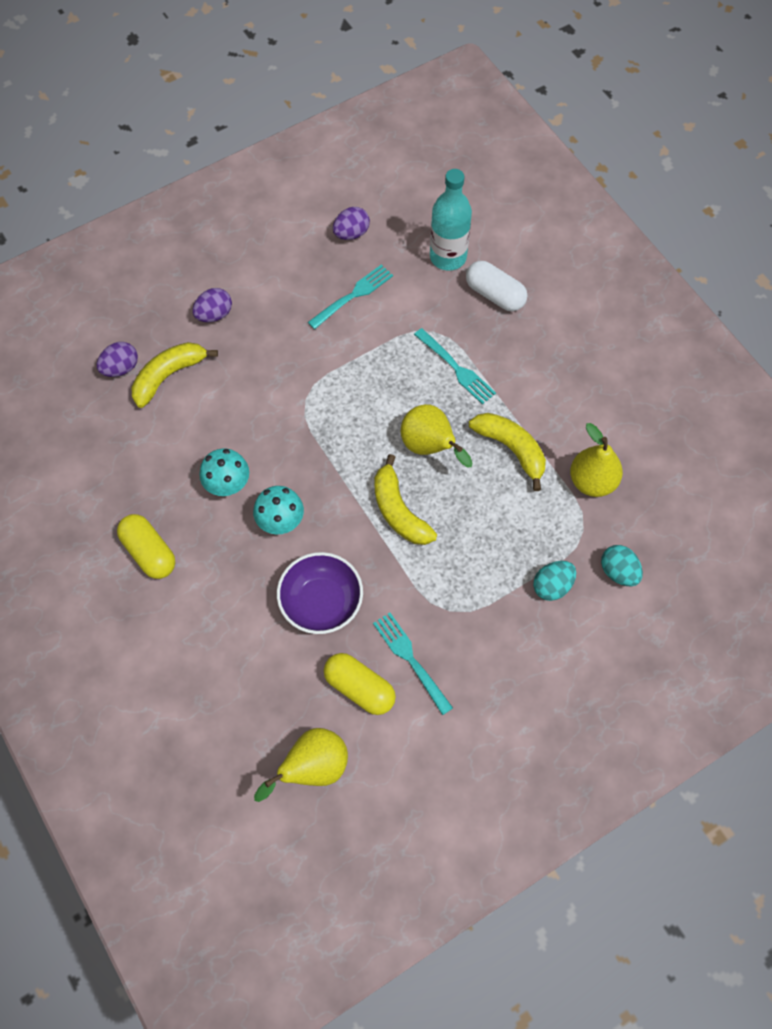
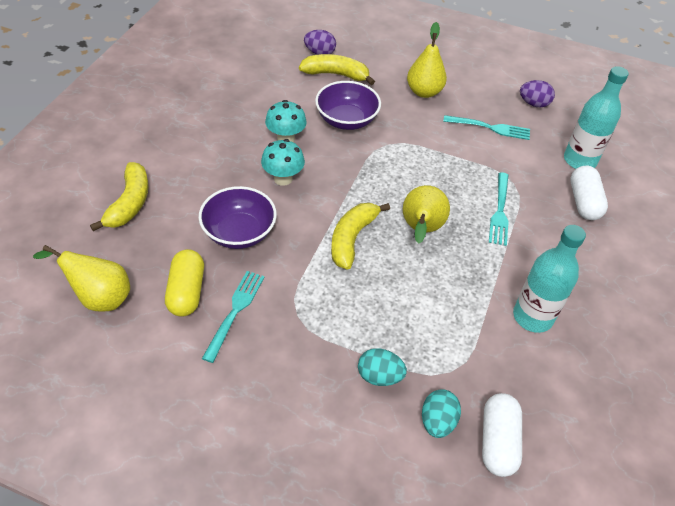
camera: 50 degrees right, 15 degrees down
(149, 552) = (203, 127): yellow capsule -> none
(214, 314) = (400, 72): purple egg -> none
(244, 412) = (346, 120): none -> purple bowl
(511, 449) = (471, 281): yellow banana -> yellow banana (130, 203)
(577, 431) = (532, 317): none -> turquoise bottle
(592, 481) = (500, 353): yellow pear -> yellow pear (424, 92)
(661, 542) = (498, 441): none -> white capsule

